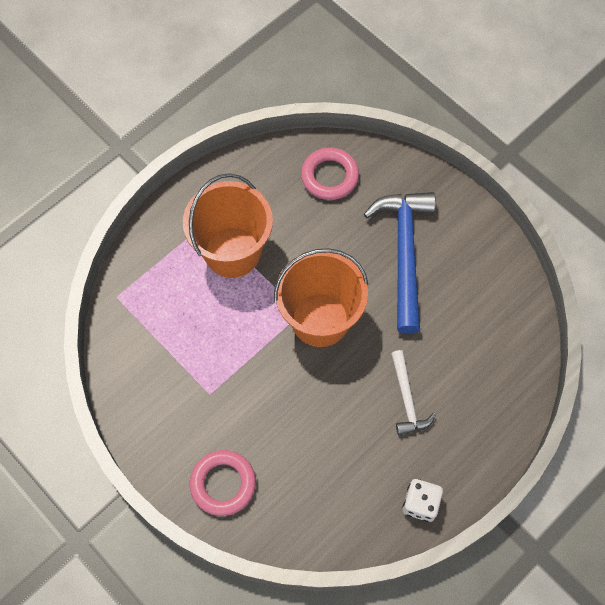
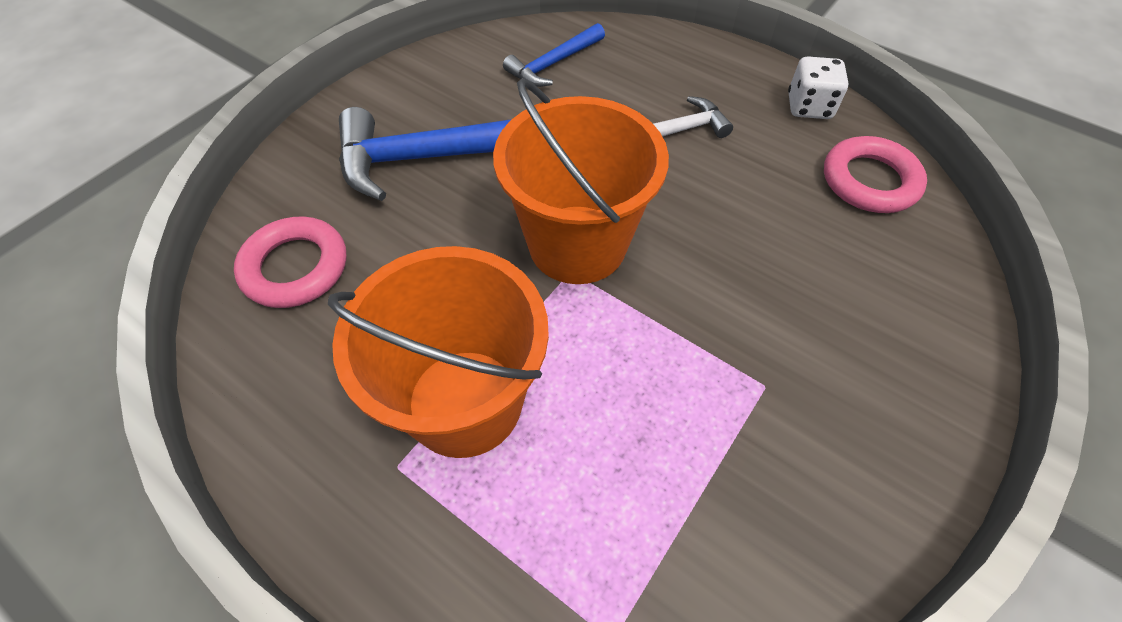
camera: 100 degrees left, 10 degrees down
(223, 484) = (909, 334): pink ring -> pink ring (869, 181)
(491, 333) = (553, 64): none -> blue hammer

